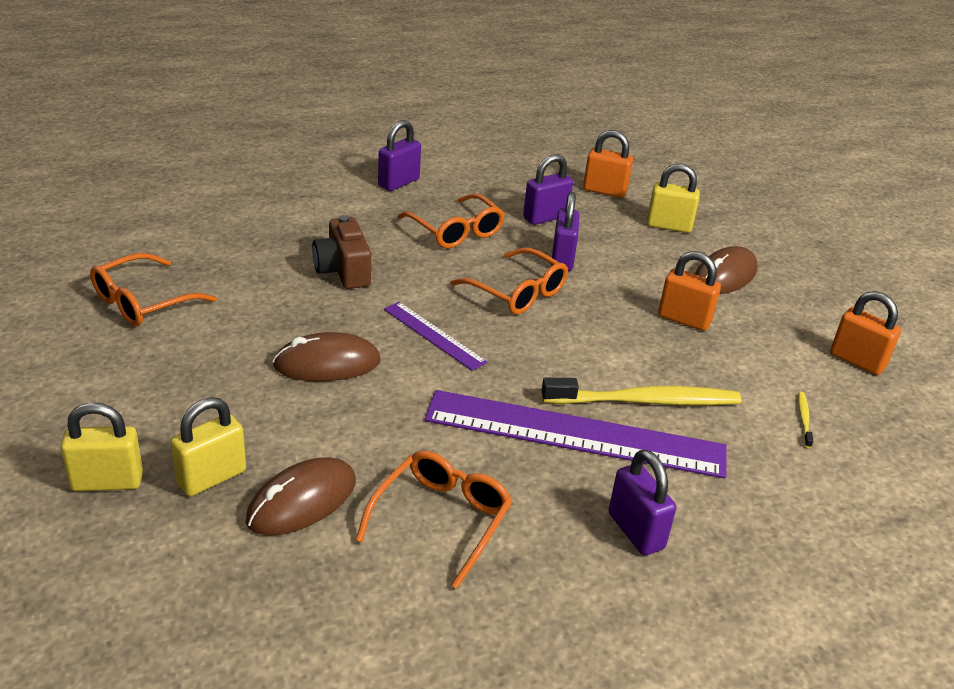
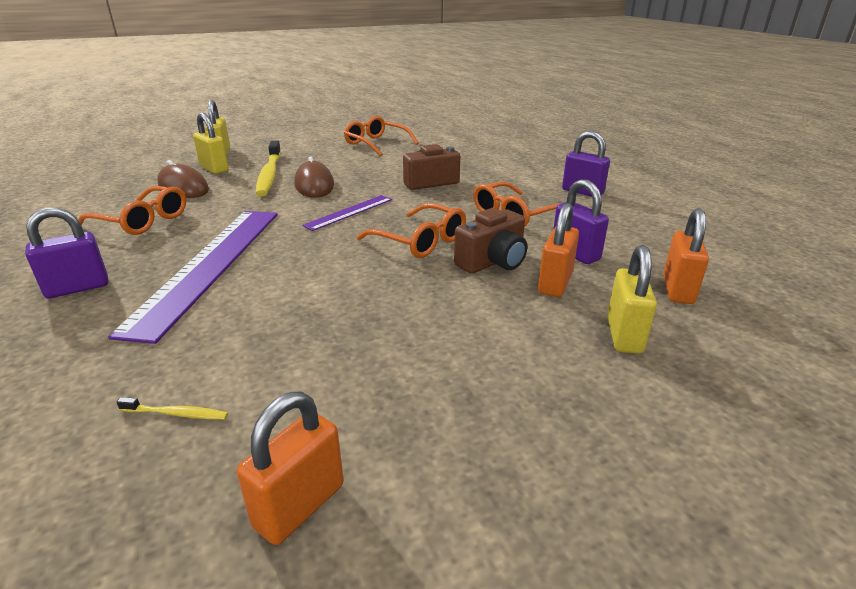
camera: 90 degrees right, 5 degrees down
(518, 292) = (420, 241): orange glasses -> orange glasses turned 90 degrees counterclockwise
(562, 259) = (493, 262): purple padlock -> brown camera
(645, 401) = (244, 300): yellow toothbrush -> yellow toothbrush (269, 175)
(684, 319) = (393, 333): orange padlock -> orange padlock (555, 283)
(724, 276) = (512, 376): brown mouse -> none

